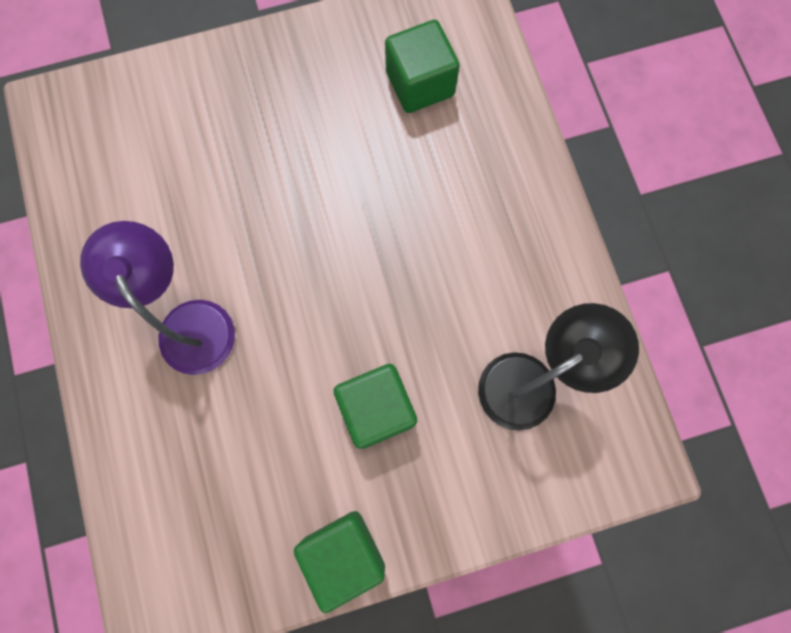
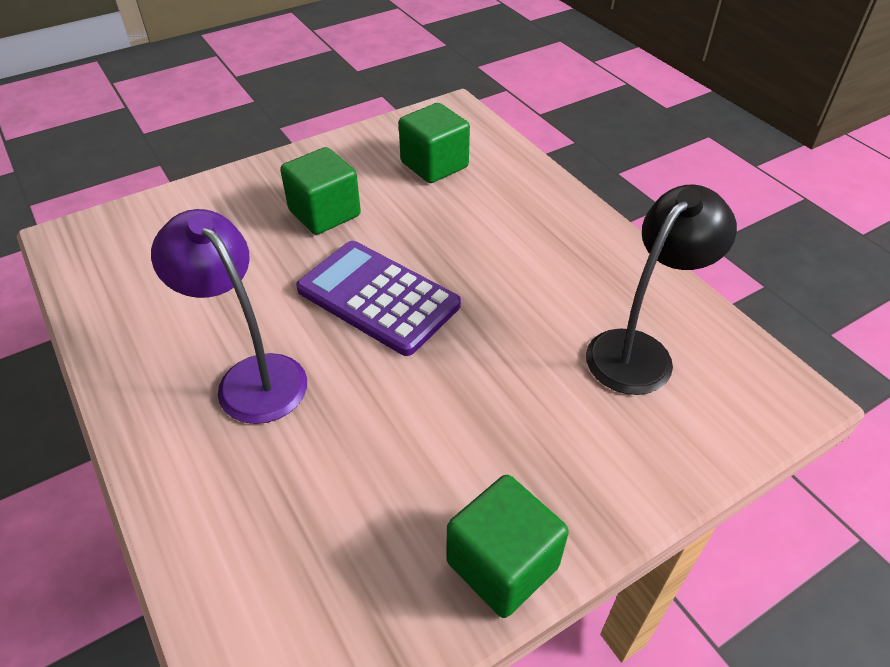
camera: 15 degrees left, 30 degrees down
(317, 258) = (378, 298): none -> purple calculator
(376, 409) = (487, 409): green cube -> green cube (324, 213)

